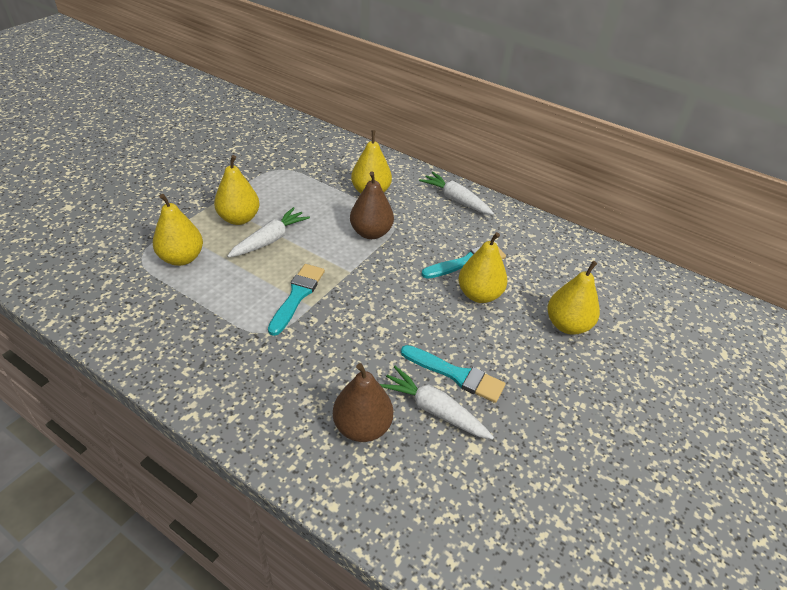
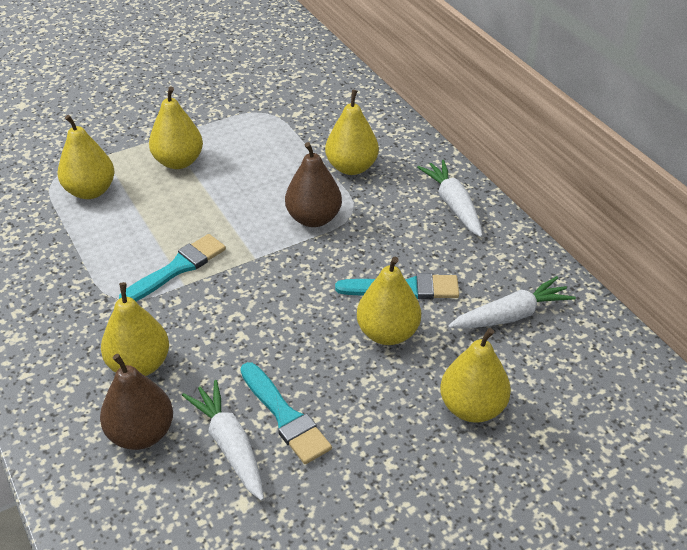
camera: 30 degrees right, 0 degrees up
(270, 240) = (194, 195): white carrot -> white carrot (511, 315)
(321, 376) = (139, 365): none -> yellow pear

